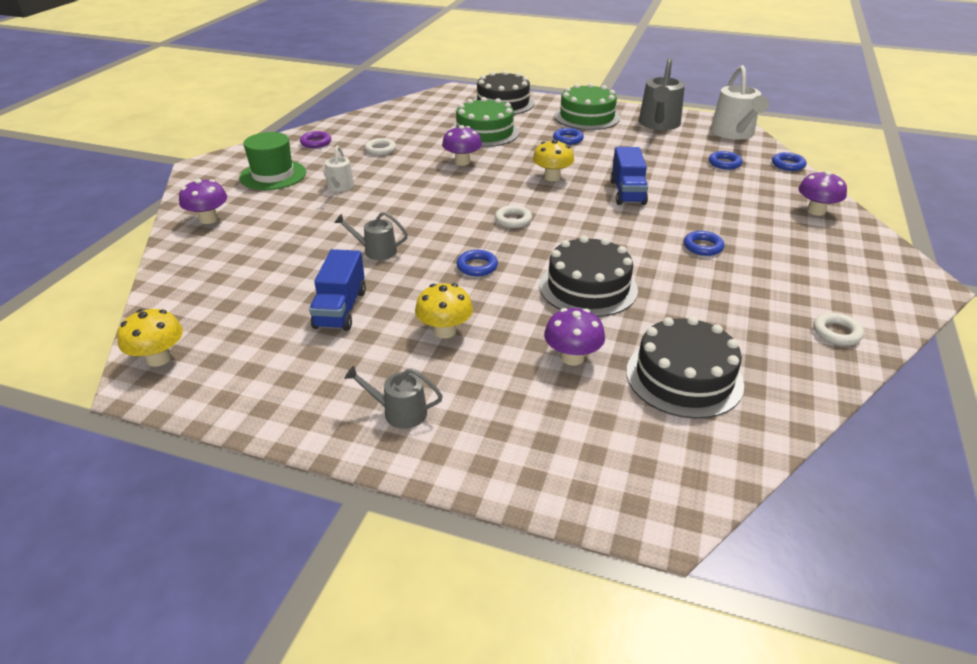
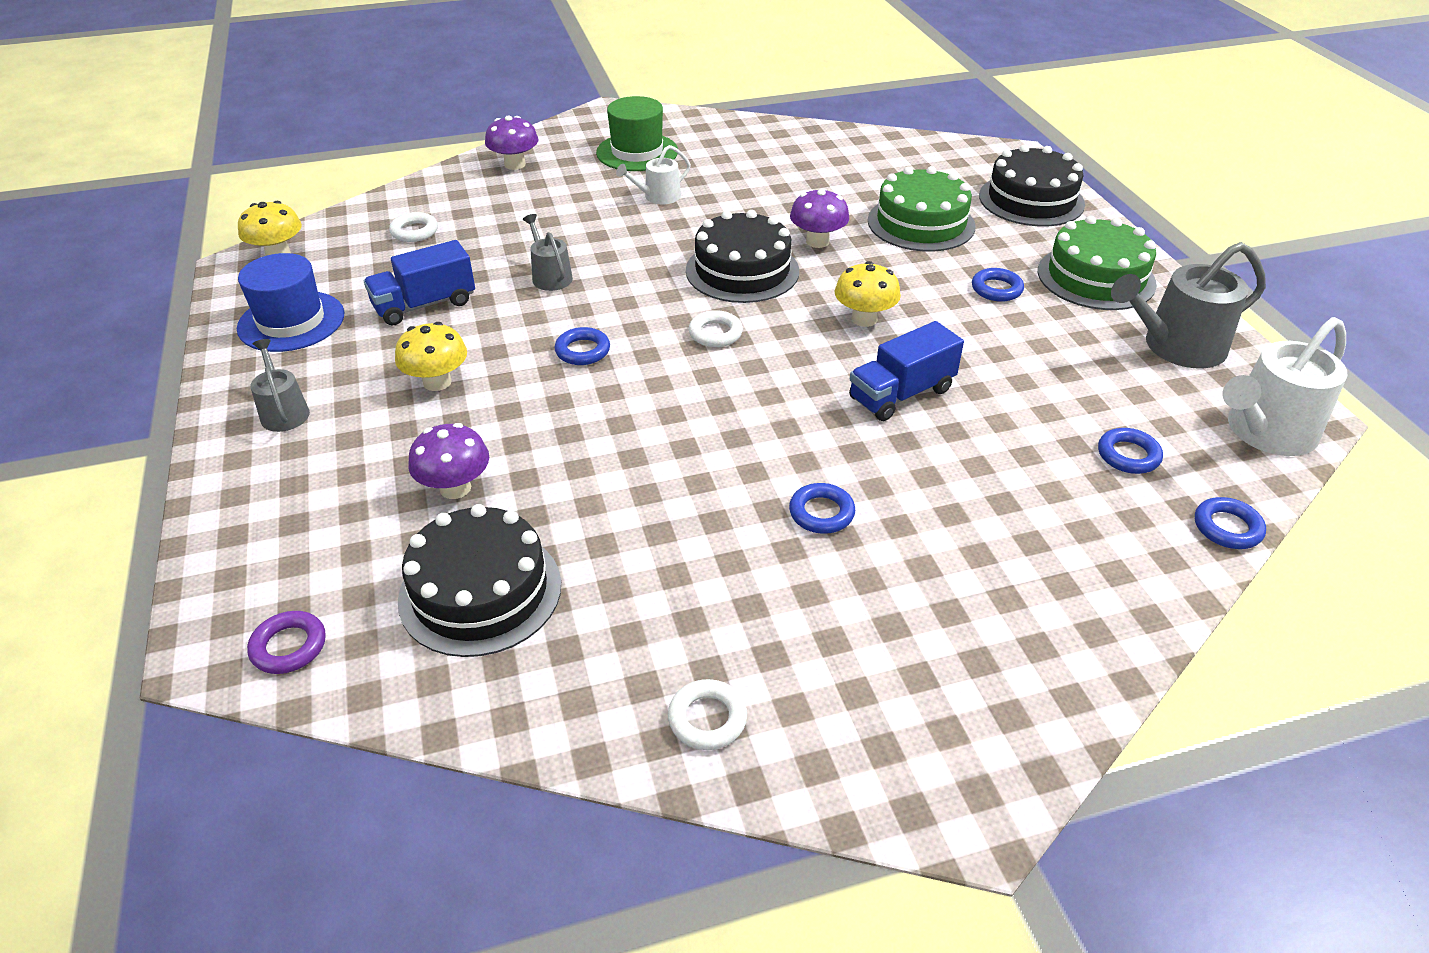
camera: 55 degrees right, 5 degrees up
(275, 377) = (291, 321): none -> blue hat
(316, 142) = (739, 139): purple ring -> purple ring (289, 647)
(380, 150) = (774, 180): white ring -> white ring (414, 231)
(588, 287) = (614, 447): black cake -> black cake (742, 270)
(816, 211) = (1086, 606): purple mushroom -> none

